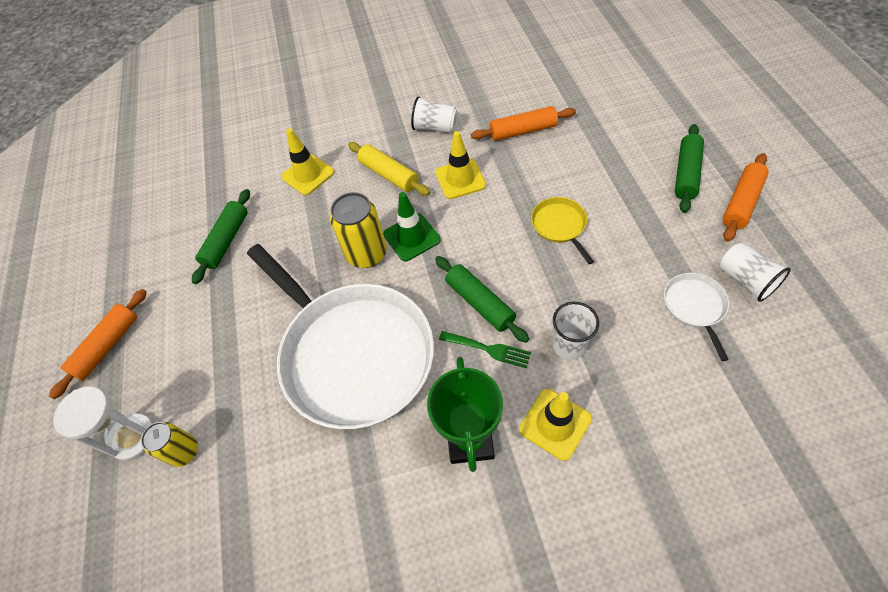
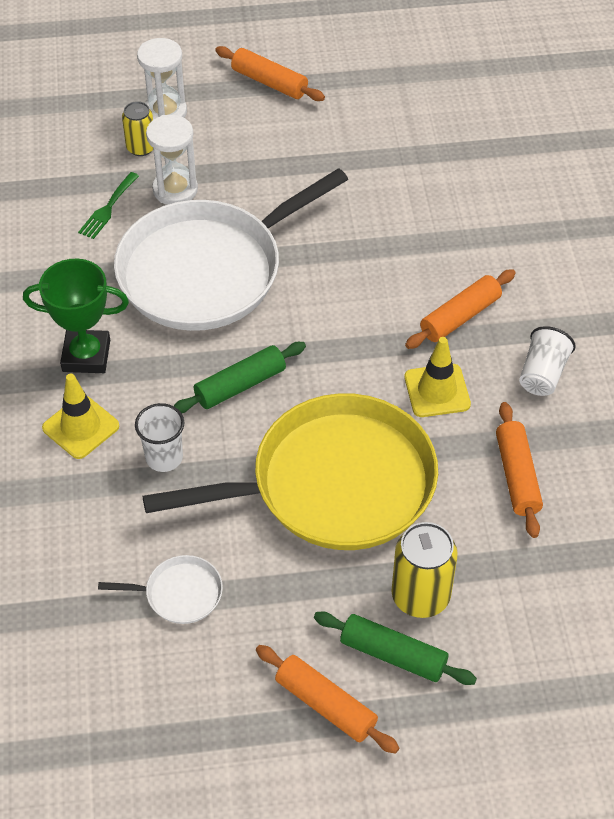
camera: 90 degrees right, 5 degrees down
(226, 240) = (385, 163): green rolling pin -> none
(248, 404) = (175, 190): none -> white hourglass
(308, 175) = (476, 235): yellow traffic cone -> none
(366, 254) = (335, 288): yellow can -> yellow can (420, 596)
(389, 174) = (460, 317): yellow rolling pin -> orange rolling pin
(411, 237) = (350, 331): green traffic cone -> none
(488, 349) = (180, 385): green fork -> green fork (108, 208)
(560, 226) = (333, 484): yellow pan -> yellow pan, size x2.50
(745, 280) = (201, 661): white cup -> none

